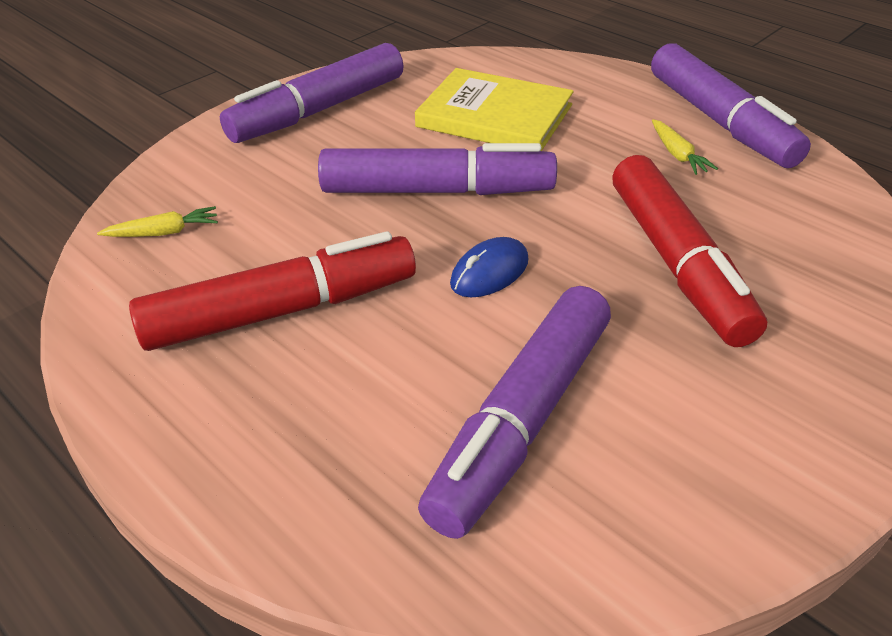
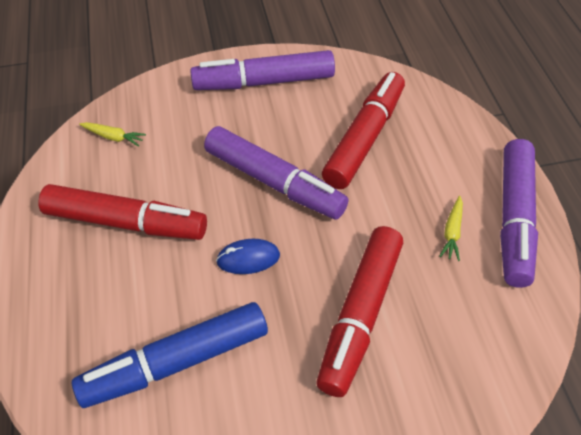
camera: 35 degrees right, 10 degrees up
(494, 116) = (364, 138): yellow book -> red marker
(522, 420) = (176, 362): purple marker -> blue marker

